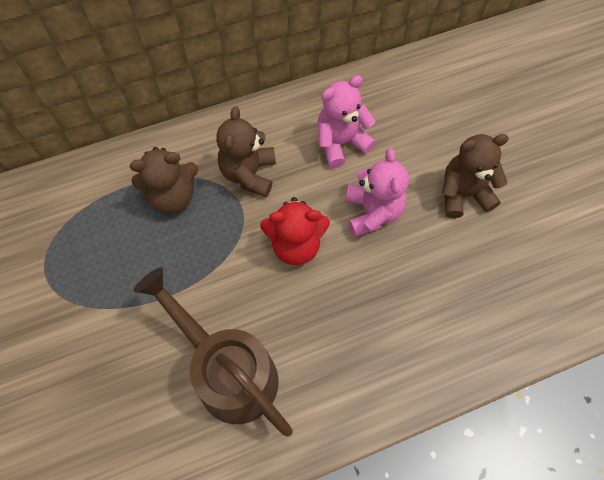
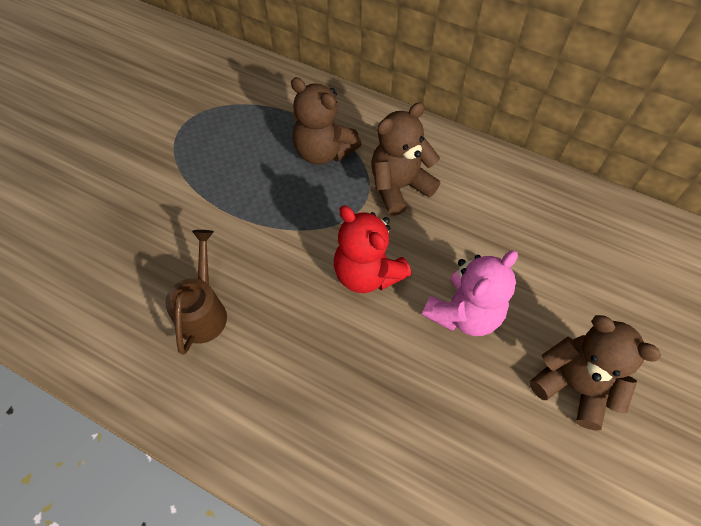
camera: 50 degrees right, 5 degrees down
(229, 372) = (203, 311): brown watering can -> brown watering can, size x0.57
(341, 143) = (507, 233): pink teddy bear -> none

